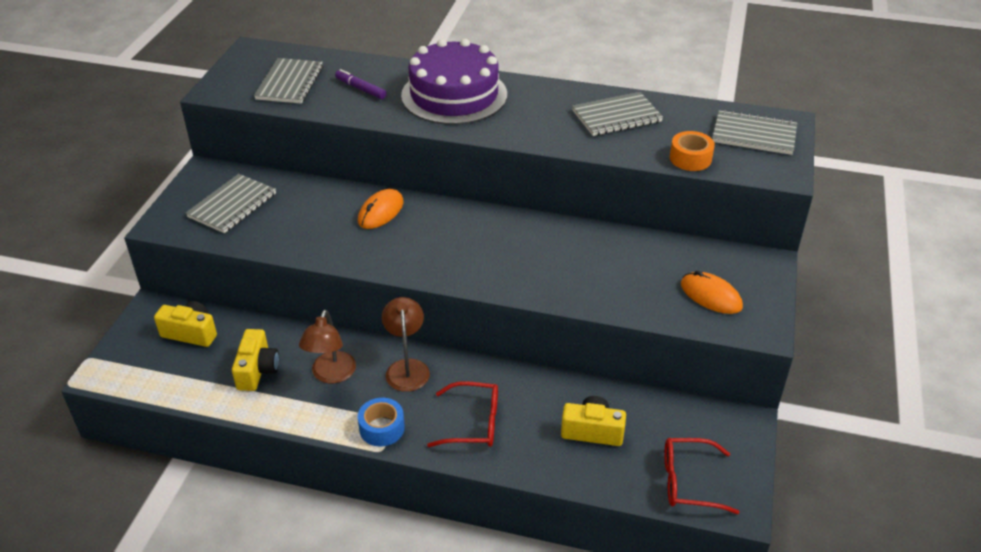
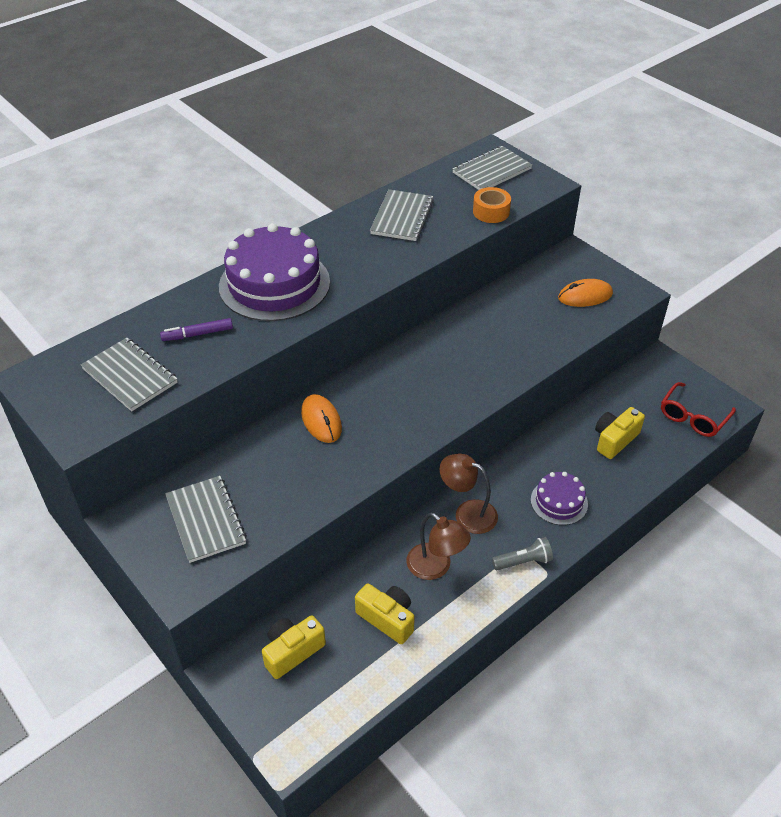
camera: 55 degrees left, 5 degrees up
(382, 428) = (523, 561): blue tape -> grey flashlight
(473, 423) = (559, 502): red glasses -> purple cake

